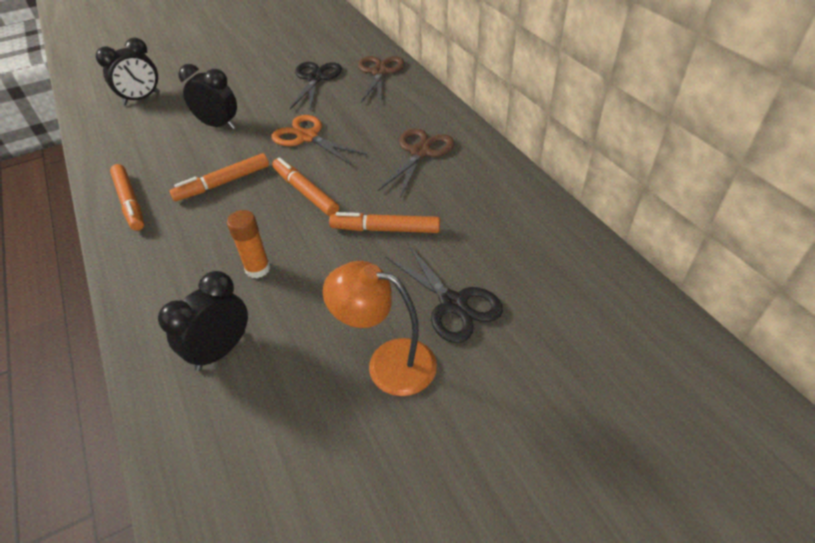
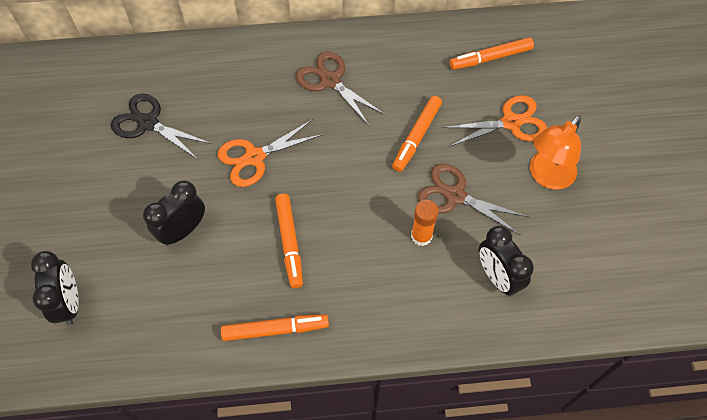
camera: 70 degrees left, 15 degrees up
(305, 192) = (339, 179): orange marker -> orange marker (490, 58)
(379, 72) = (175, 66): brown scissors -> brown scissors (455, 196)
(453, 304) = (511, 122): black scissors -> orange scissors

